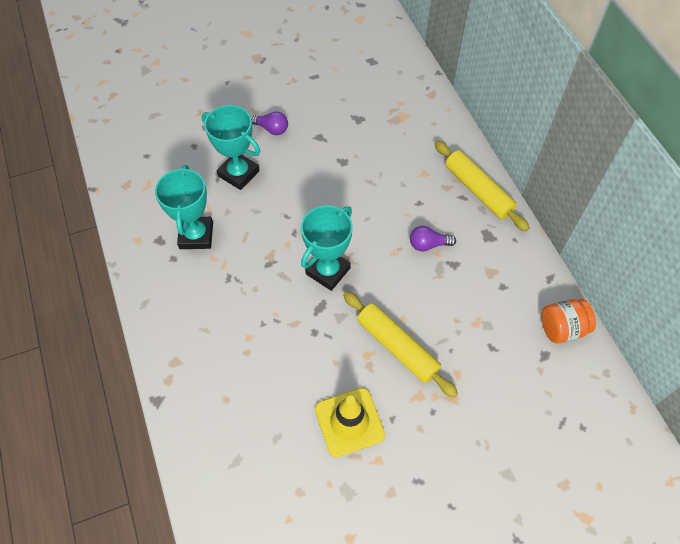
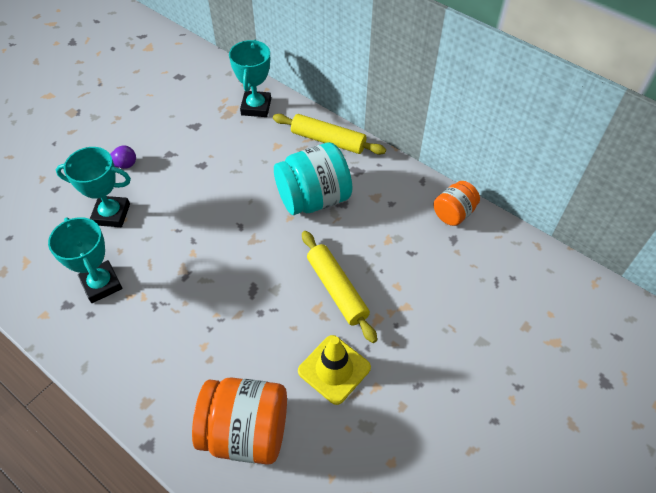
camera: 30 degrees left, 5 degrees down
(241, 435) = (246, 431): none -> orange jar
(328, 271) = (242, 258): turquoise trophy -> turquoise trophy (256, 107)
(397, 347) = (337, 289): yellow rolling pin -> yellow rolling pin turned 45 degrees clockwise
(428, 244) = (313, 198): purple light bulb -> turquoise jar

